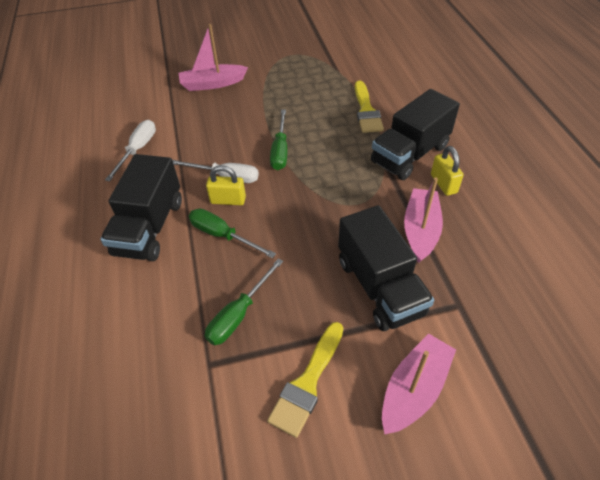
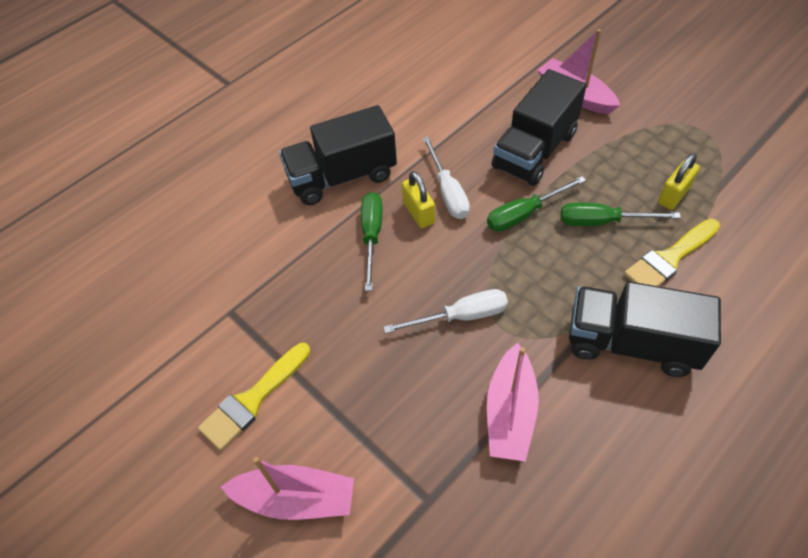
camera: 60 degrees right, 5 degrees up
(138, 150) = (427, 104): white screwdriver -> white screwdriver (461, 316)
(239, 314) = (292, 303): green screwdriver -> green screwdriver (602, 221)
(307, 382) = (253, 399): yellow brush -> yellow brush turned 45 degrees counterclockwise
(379, 287) = (400, 408): black truck -> black truck (534, 150)
(420, 230) = (510, 412): pink boat -> pink boat turned 120 degrees clockwise
(443, 184) = (609, 404): yellow padlock -> yellow padlock (673, 195)

